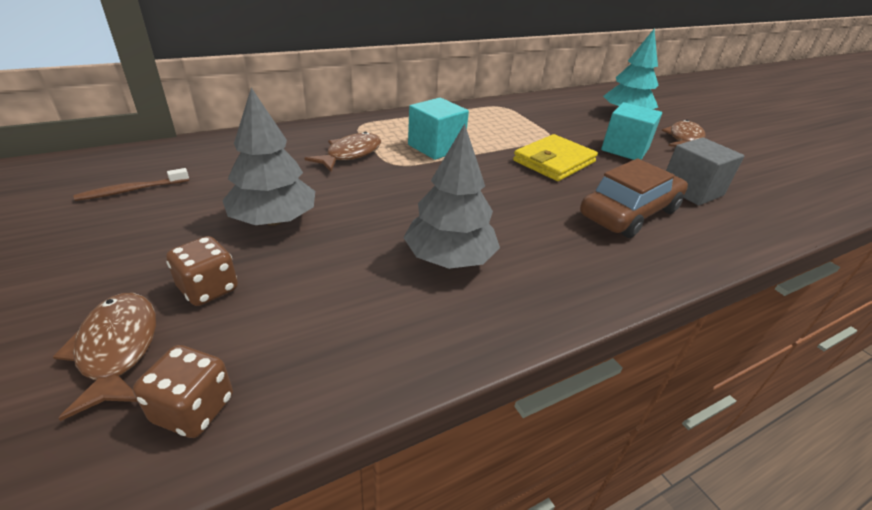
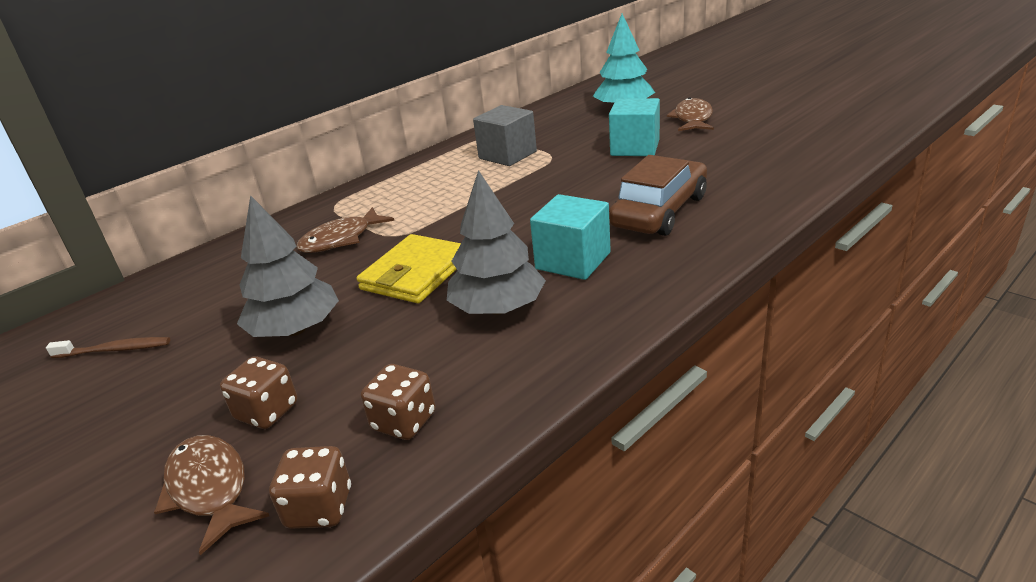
camera: 10 degrees left, 5 degrees down
(132, 190) = (115, 350): brown toothbrush -> brown toothbrush turned 135 degrees counterclockwise
(315, 344) = (404, 422): none -> brown dice
(350, 154) = (341, 239): brown fish -> brown fish turned 150 degrees counterclockwise
(436, 147) = (432, 204): turquoise cube -> turquoise cube (573, 261)
(554, 161) = (566, 182): yellow wallet -> yellow wallet (416, 273)
(691, 190) = (714, 170): grey cube -> grey cube (507, 155)

